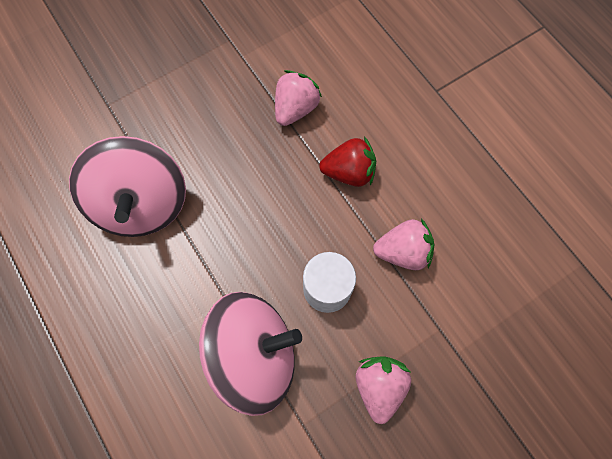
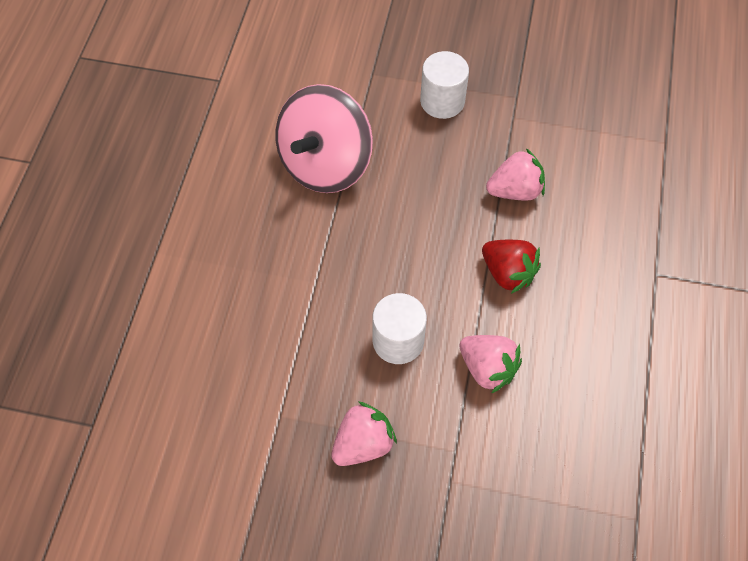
camera: 45 degrees right, 10 degrees down
(181, 84) = (442, 101): none -> white cylinder
(254, 355) = (295, 336): pink spinning top -> none

